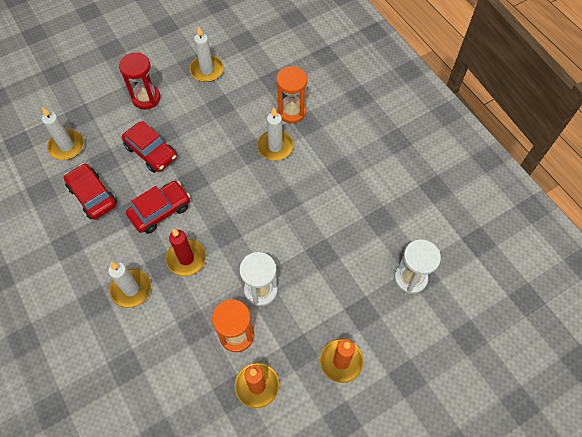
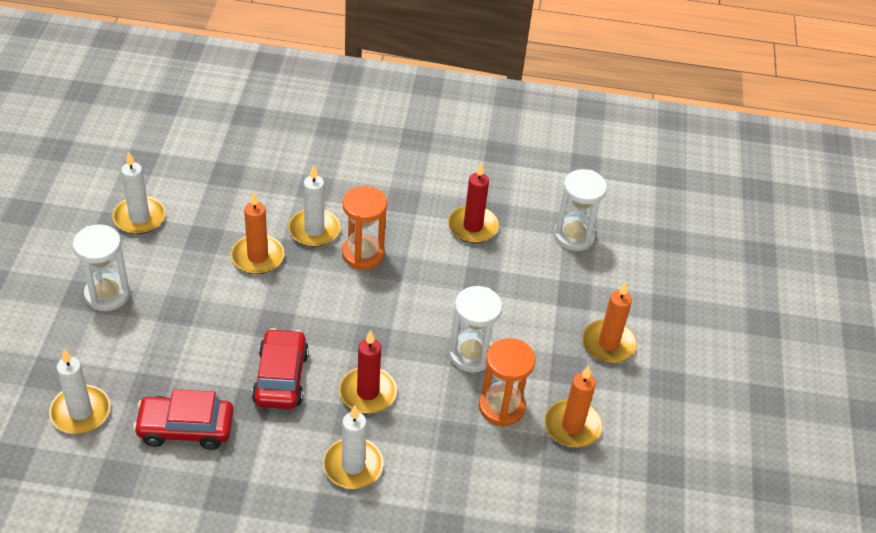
camera: 55 degrees left, 15 degrees down
(146, 98) = (107, 294): red hourglass -> white hourglass
(151, 152) = (191, 337): red car -> none
(231, 137) = (257, 257): none -> orange candle
(291, 112) = (286, 188): orange hourglass -> orange hourglass (363, 254)
(359, 219) = (472, 227): none -> red candle

